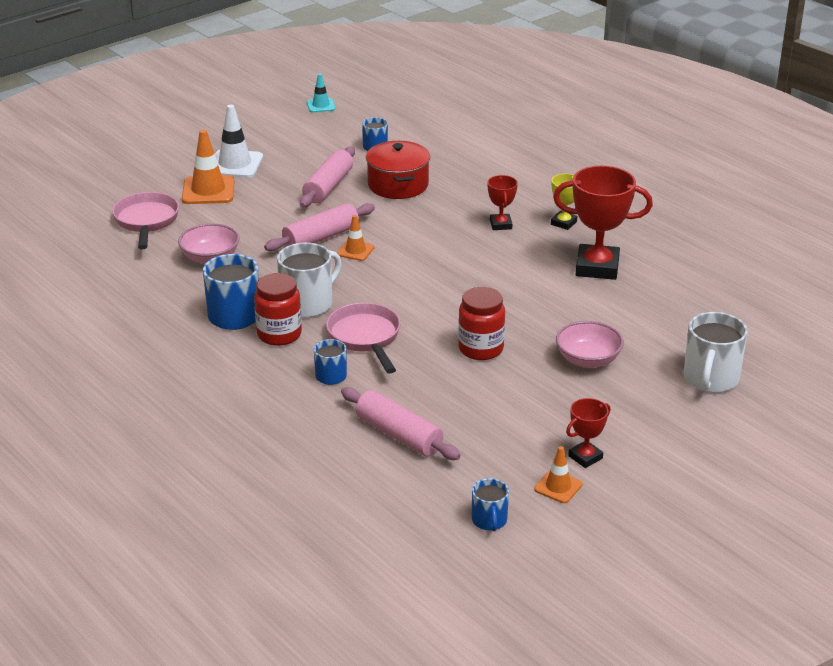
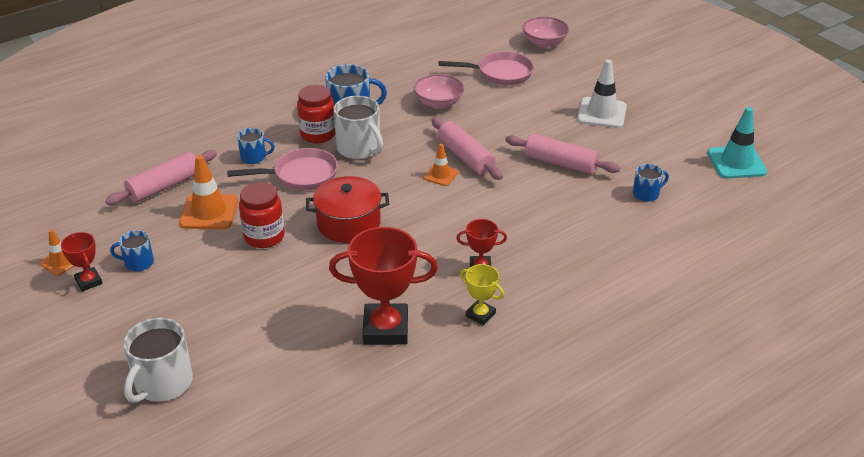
camera: 95 degrees right, 5 degrees up
(208, 191) = (552, 100): orange traffic cone -> orange traffic cone (209, 212)
(321, 105) = (736, 162): turquoise traffic cone -> turquoise traffic cone, size x1.75
(398, 185) = (564, 205): red pot -> red pot (349, 223)
(489, 520) = (43, 223): blue mug -> blue mug (138, 263)
(588, 360) = (224, 301): pink bowl -> pink bowl (544, 43)
(597, 267) = (385, 329): red trophy -> red trophy turned 75 degrees clockwise
(710, 379) = (163, 383): white mug -> white mug turned 90 degrees counterclockwise

